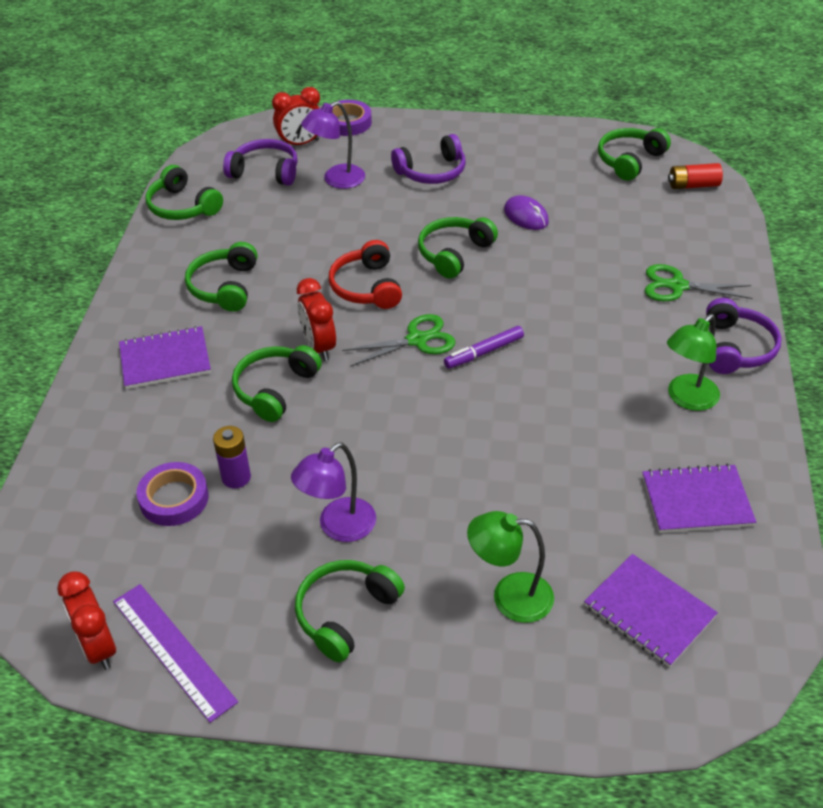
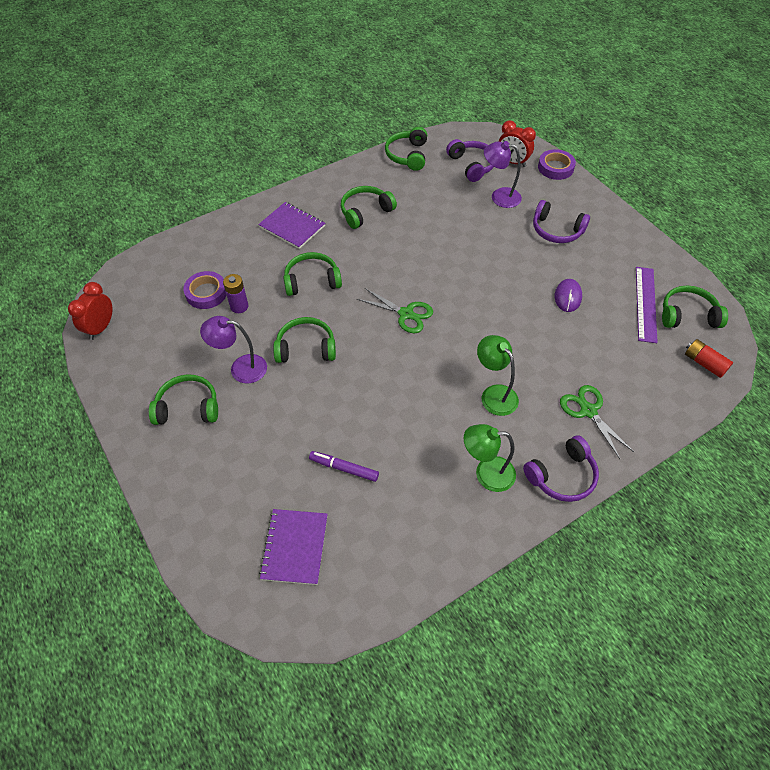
camera: 50 degrees right, 10 degrees up
(173, 650) = (118, 355): purple ruler -> purple ruler (646, 304)
(319, 347) = (359, 277): red clock -> none
(367, 287) = (426, 266): red headphones -> none
(454, 254) = (495, 285): green headphones -> green headphones (306, 348)
(484, 352) = (426, 349): purple marker -> purple marker (344, 468)
(509, 596) = (253, 472): green lamp -> green lamp (494, 394)
(696, 501) = (402, 526): purple notebook -> none

